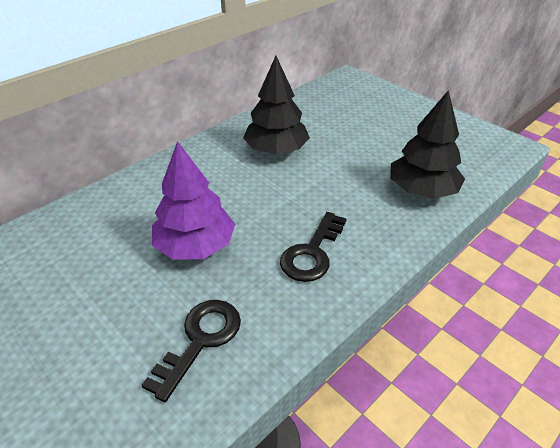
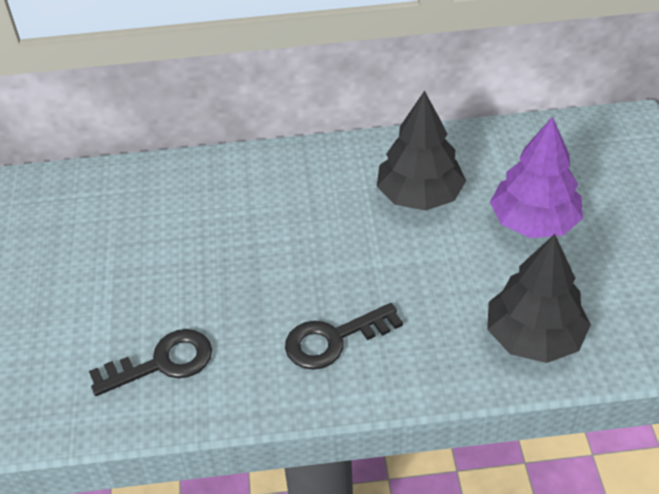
camera: 40 degrees right, 5 degrees up
(195, 246) = (235, 269): purple tree -> purple tree (534, 222)

